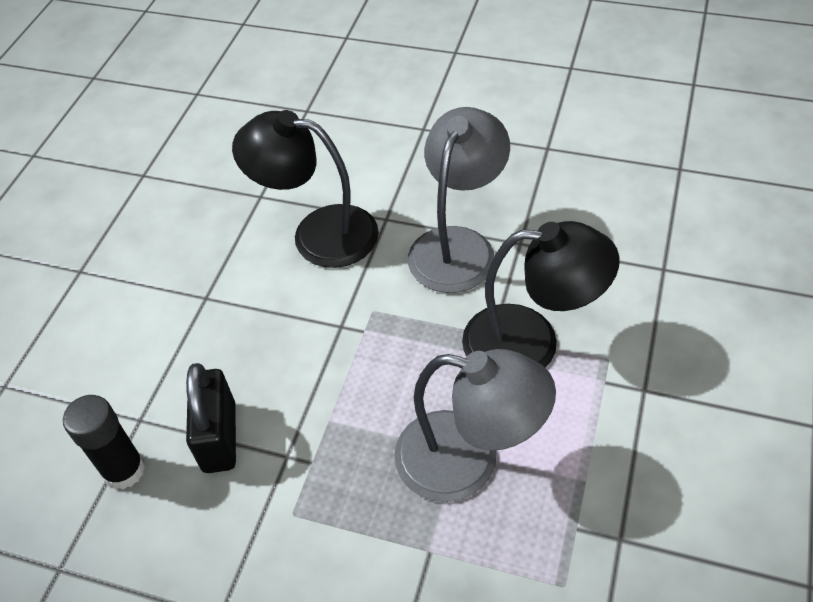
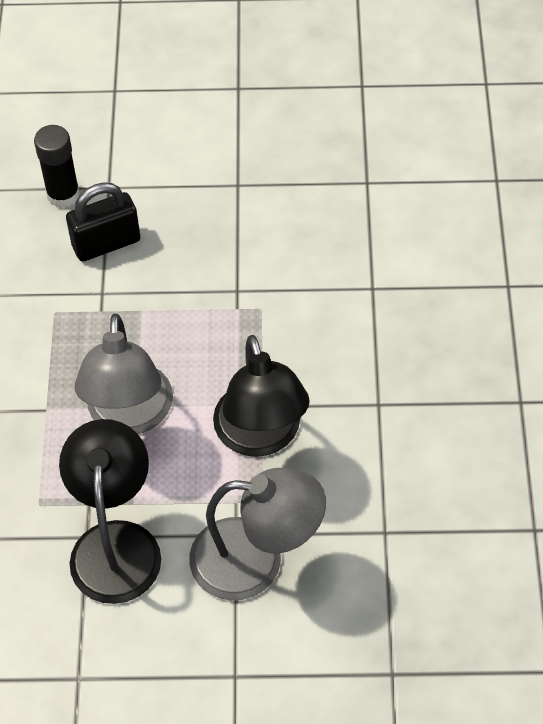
camera: 70 degrees right, 5 degrees up
(318, 233) = (336, 241): black lamp -> black lamp (116, 543)
(458, 245) = (358, 354): grey lamp -> grey lamp (256, 561)

